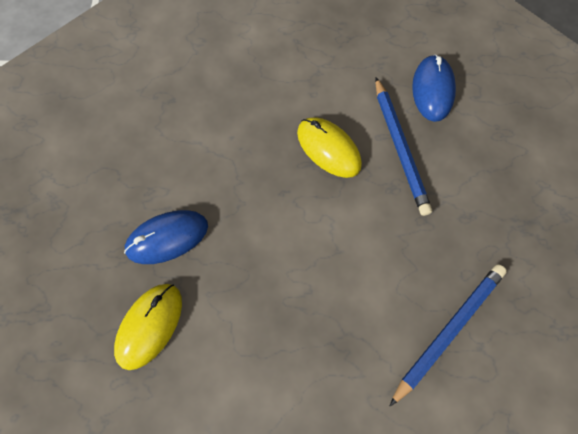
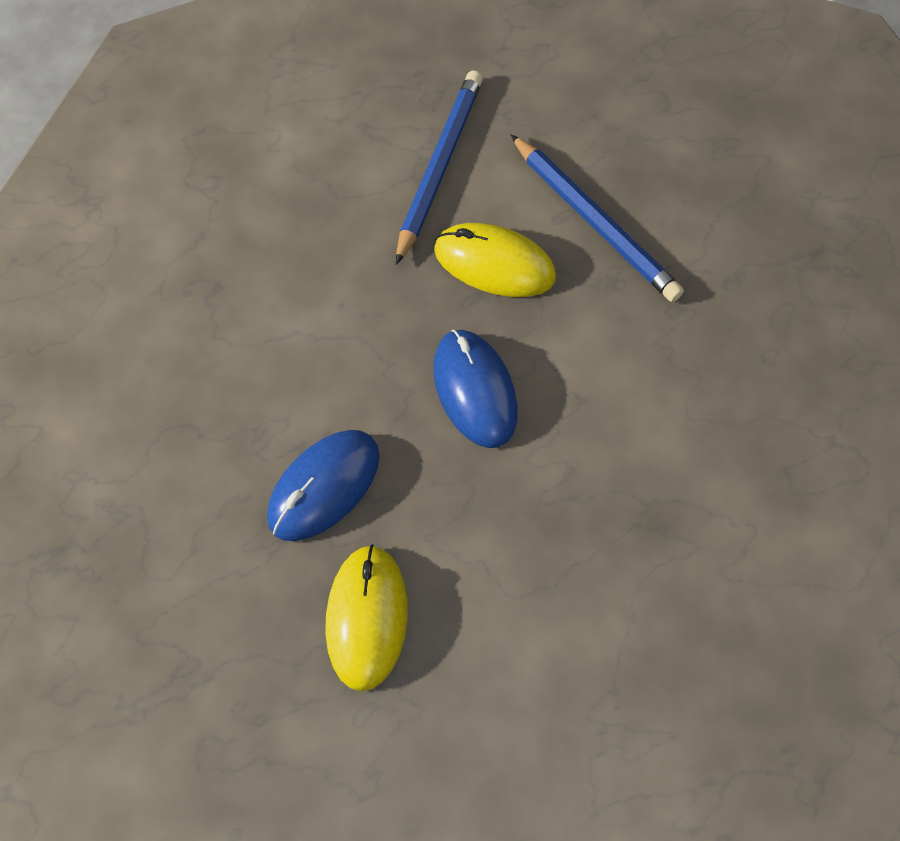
camera: 25 degrees left, 5 degrees down
(432, 90) = (599, 122): blue mouse -> blue mouse (474, 390)
(448, 330) = (781, 438): blue pencil -> blue pencil (439, 166)

